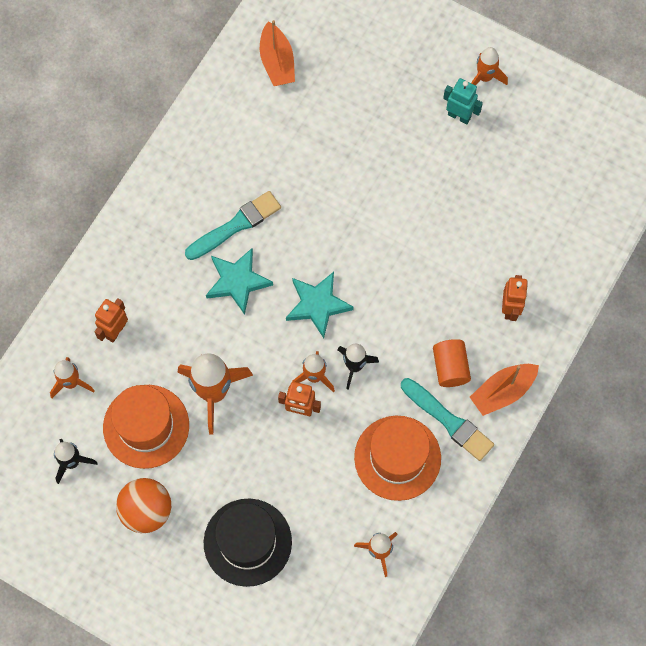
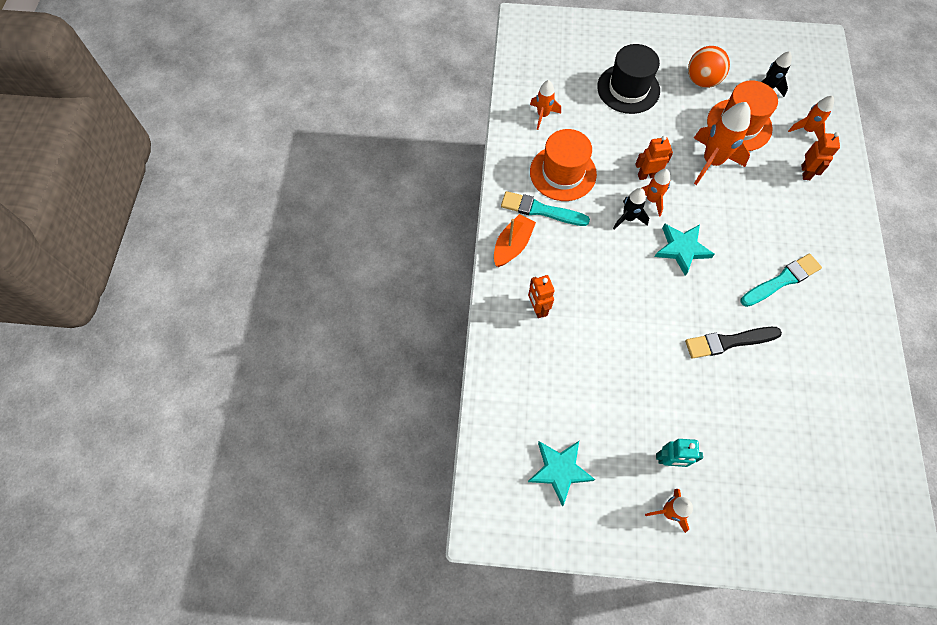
camera: 155 degrees right, 5 degrees down
(235, 225) = (781, 280): turquoise brush -> turquoise brush turned 150 degrees counterclockwise
(237, 281) = (750, 240): turquoise star -> turquoise star (559, 470)
(277, 62) = (853, 437): orange boat -> none
(333, 191) = (729, 342): none -> black brush
(450, 367) = (559, 246): orange cylinder -> none

